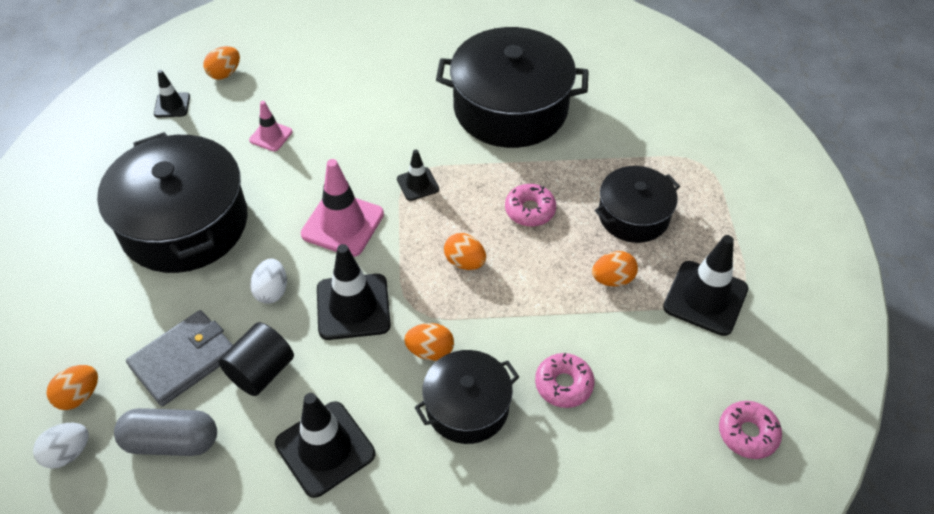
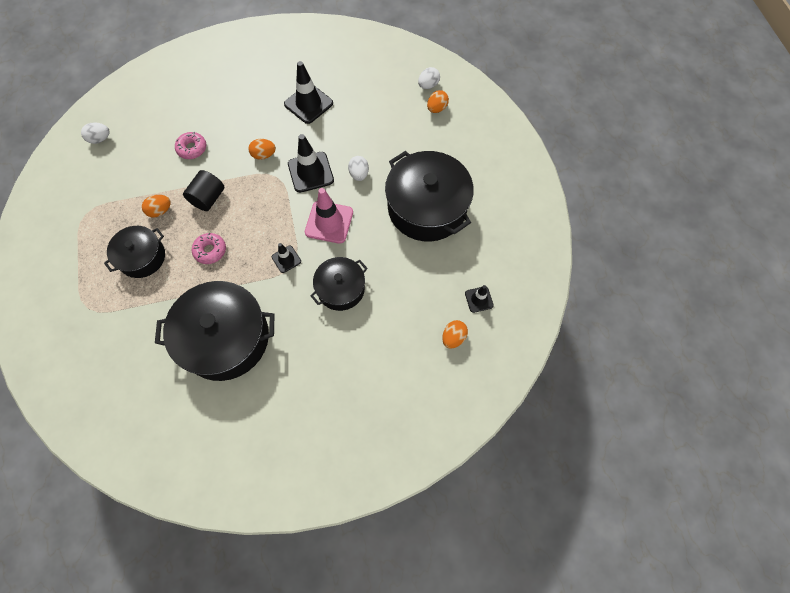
camera: 170 degrees right, 15 degrees up
(171, 441) = (382, 96): grey capsule -> none
(184, 360) = (392, 132): grey wallet -> none
(261, 371) = (350, 132): black cylinder -> black cylinder (208, 198)
(271, 136) = (397, 283): pink traffic cone -> none
(465, 262) = (250, 208): orange egg -> none
(467, 407) = (242, 131): black pot -> black pot (341, 289)
(705, 298) = (106, 207): black traffic cone -> none
(747, 433) = (100, 139): pink donut -> white egg

